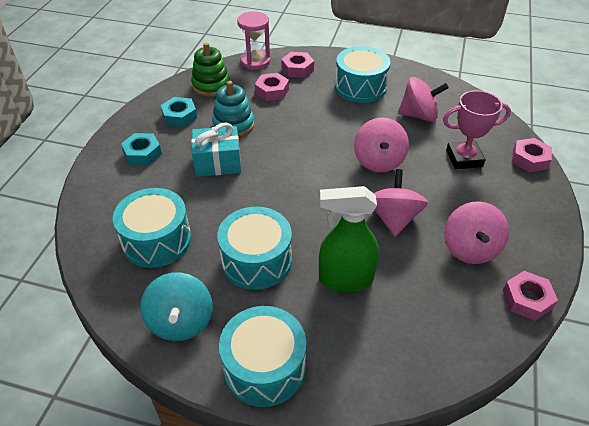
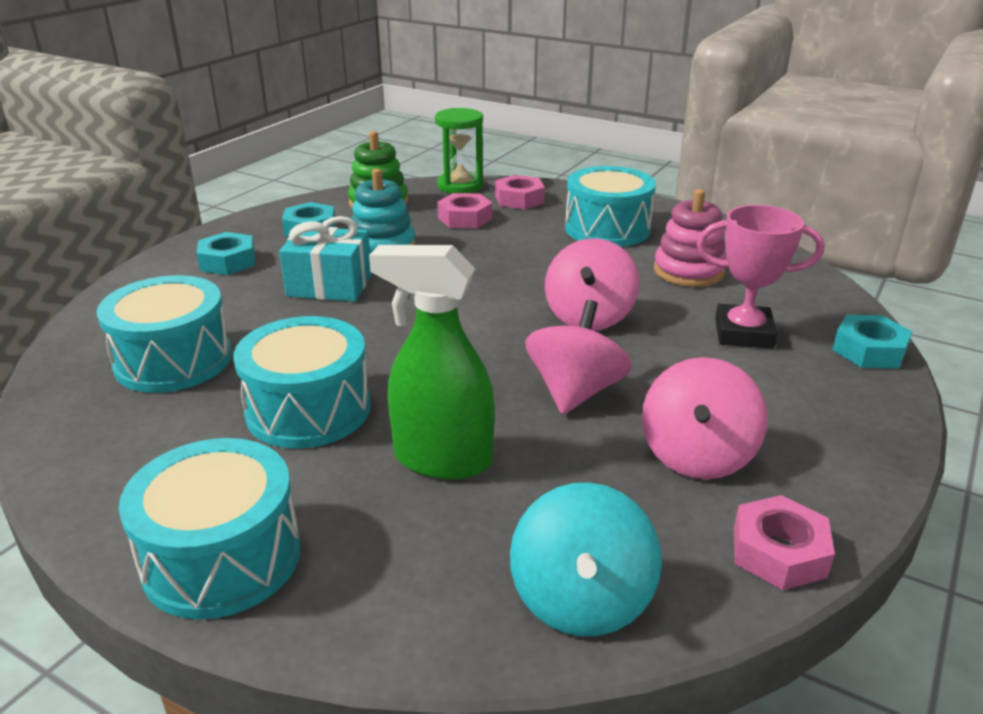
camera: 15 degrees right, 15 degrees down
(181, 321) = (133, 467): turquoise spinning top -> turquoise spinning top (581, 599)
(255, 61) = (460, 185): pink hourglass -> green hourglass
(419, 115) = (688, 271): pink spinning top -> pink stacking toy
(529, 159) = (869, 350): pink nut -> turquoise nut

